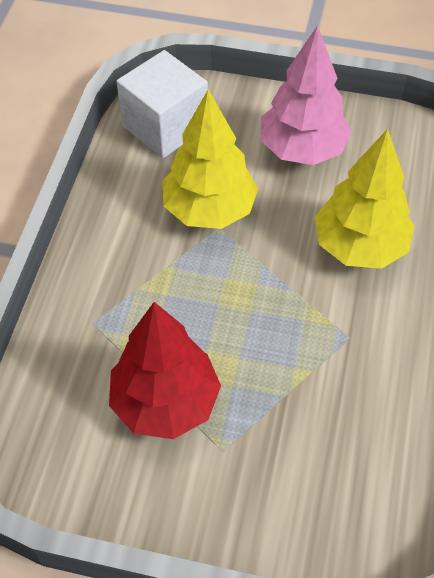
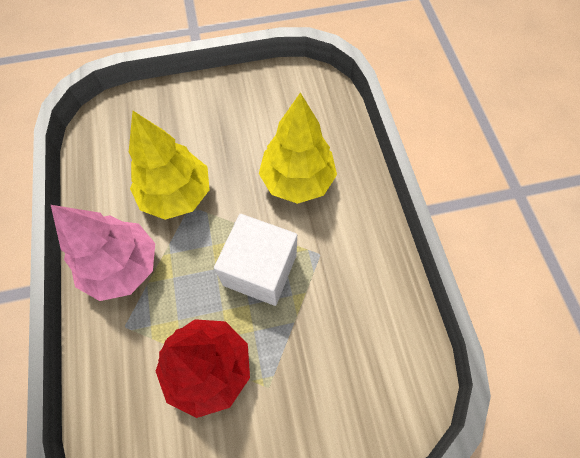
camera: 25 degrees left, 10 degrees up
(165, 126) = (114, 140): white cube -> white cube (260, 270)
(302, 149) = (225, 120): pink tree -> pink tree (122, 266)

